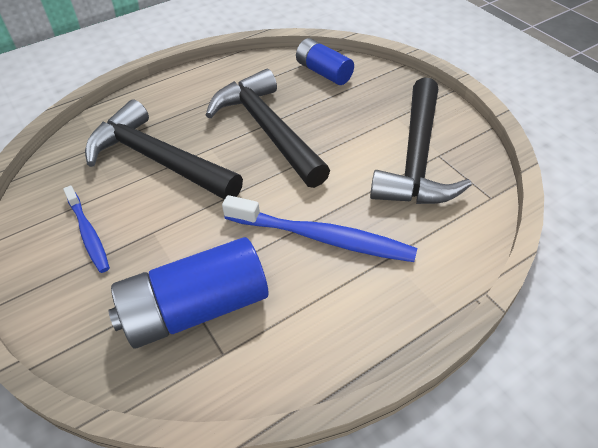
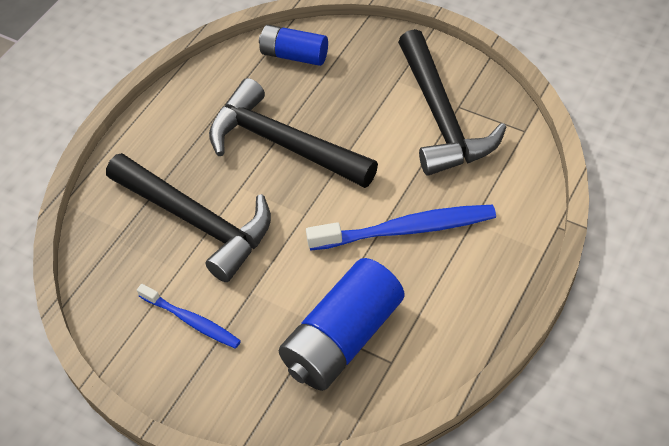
camera: 25 degrees left, 5 degrees up
(157, 160) = (197, 221): black hammer -> black hammer turned 150 degrees counterclockwise

